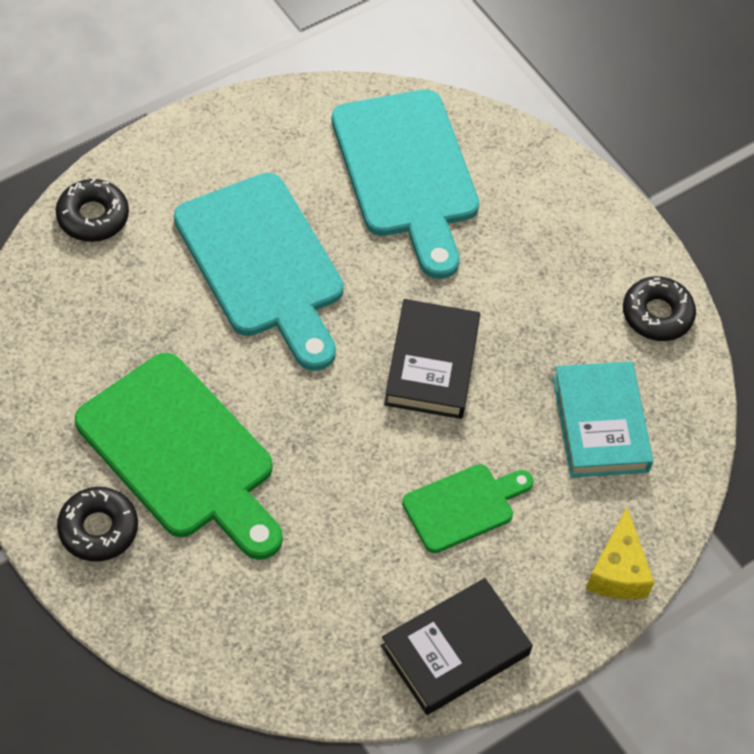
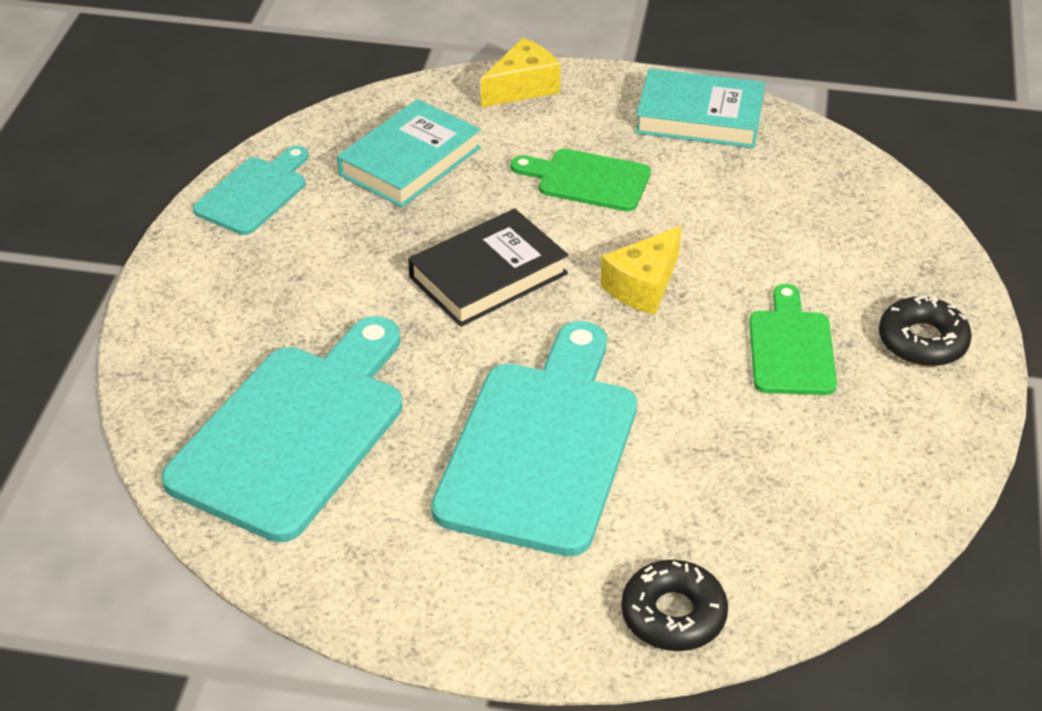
camera: 130 degrees left, 15 degrees down
(181, 454) = (791, 348): green cutting board -> green cutting board, size x0.54
(325, 433) = (643, 286): none -> yellow cheese
(455, 650) = (699, 117): black book -> turquoise book
(657, 314) = (255, 193): black donut -> turquoise cutting board

